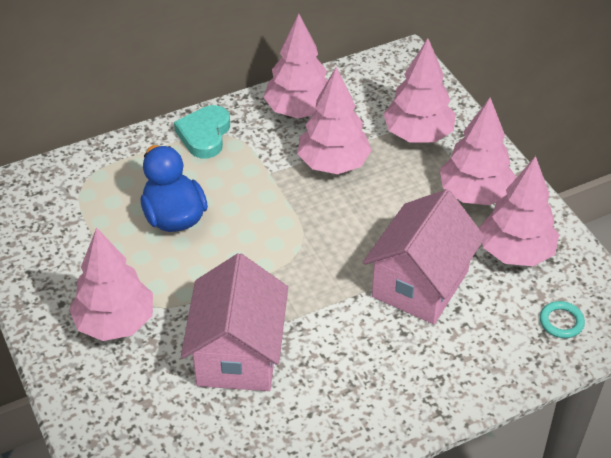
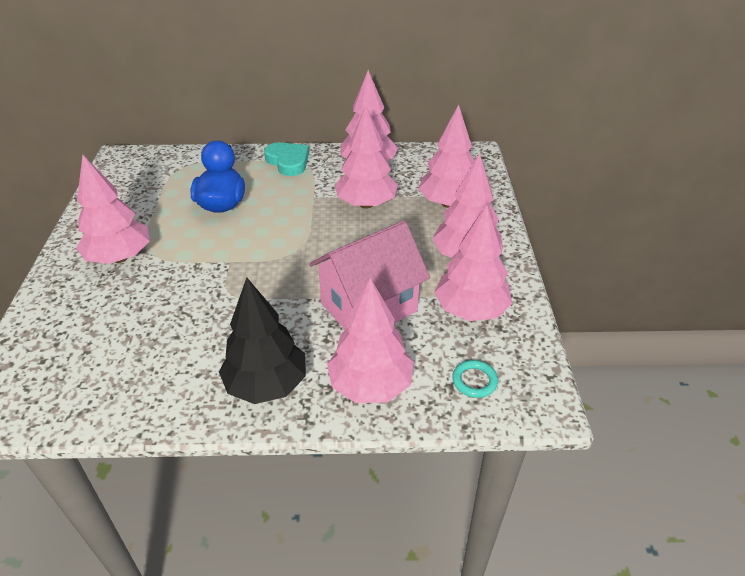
camera: 25 degrees right, 5 degrees down
(204, 135) = (288, 162): turquoise heart -> turquoise heart turned 105 degrees clockwise
(238, 354) = (183, 309): pink house -> none
(382, 398) = (266, 385): none -> black tree
(475, 361) = (370, 385): none -> pink tree

